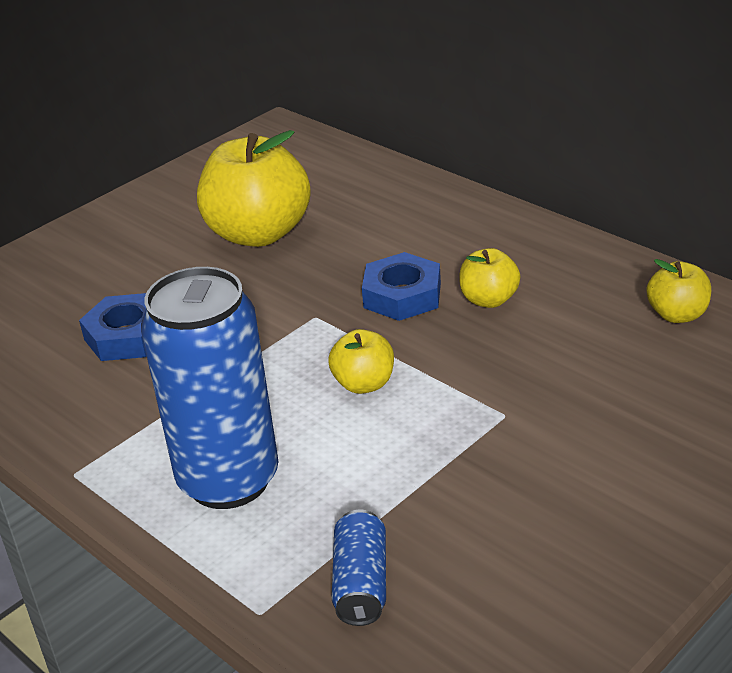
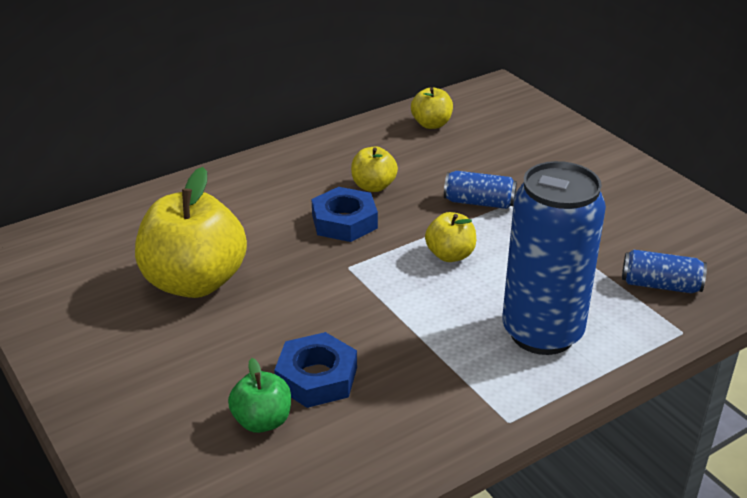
camera: 80 degrees left, 0 degrees up
(64, 319) = (262, 421): none -> green apple
(495, 388) = (479, 202): none -> blue can

